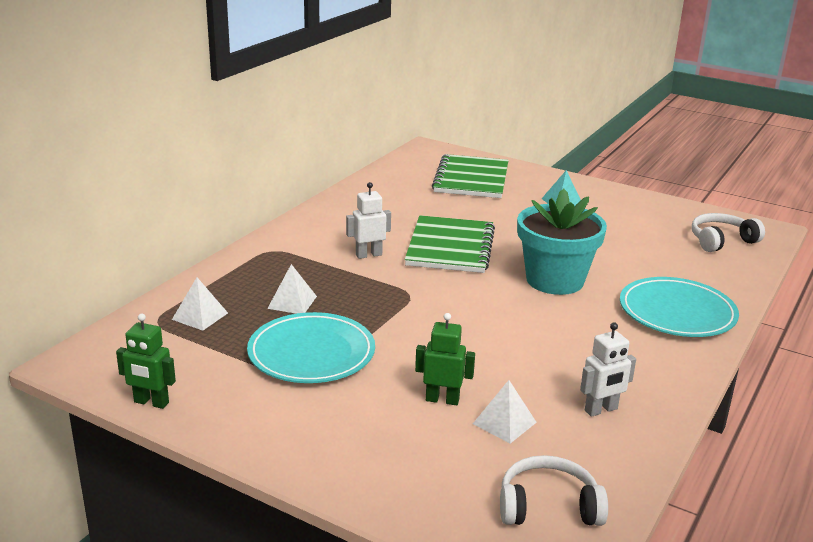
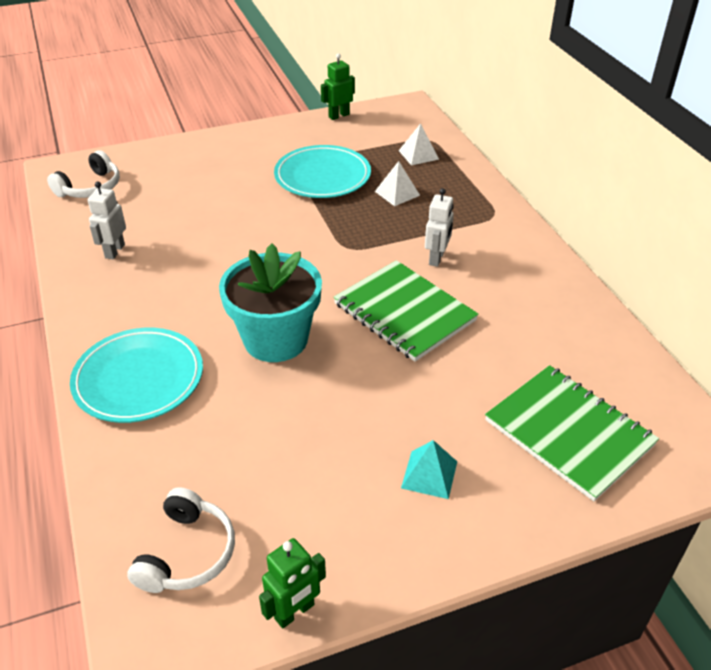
camera: 130 degrees right, 15 degrees up
(442, 400) = (212, 199): green robot -> green robot (294, 612)
(504, 423) = (162, 209): white pyramid -> none

